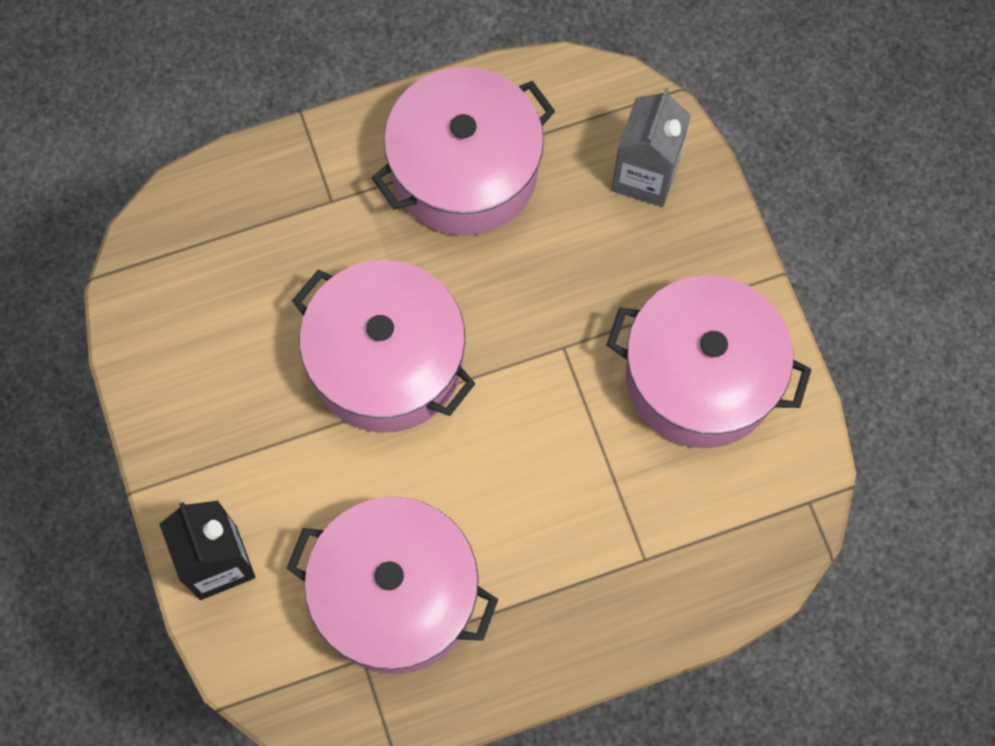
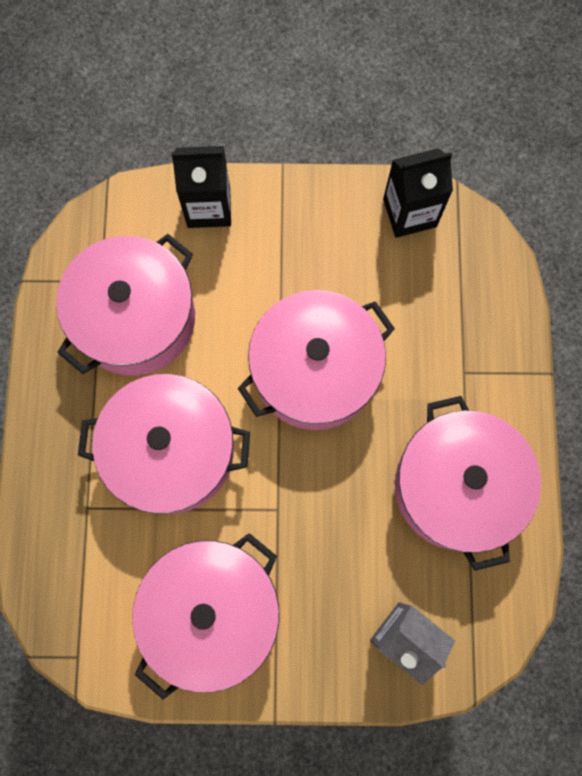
camera: 110 degrees right, 5 degrees up
(150, 319) = (409, 213): none -> black carton
(542, 488) = (172, 451): none -> pink pot

